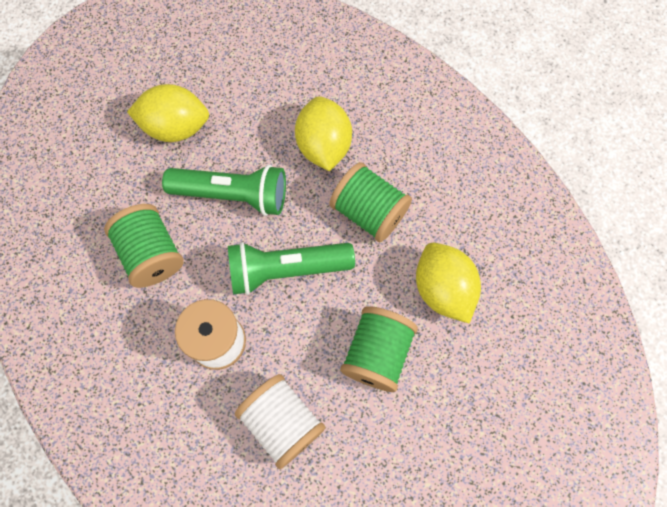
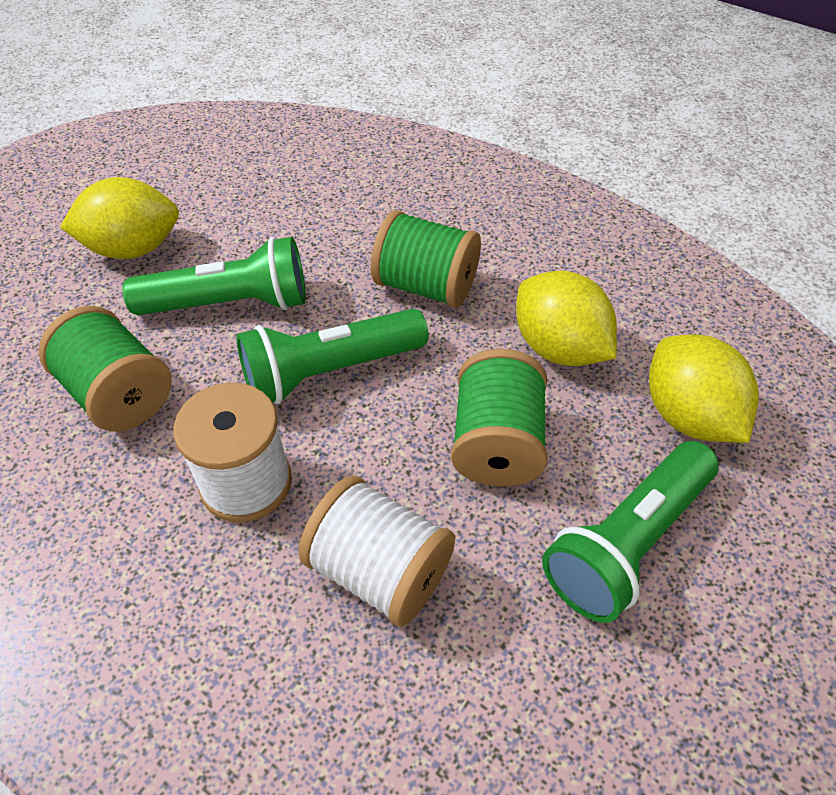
camera: 15 degrees left, 20 degrees down
(323, 146) = (343, 232): yellow lemon -> yellow lemon (688, 416)
(432, 444) = (627, 542): none -> green flashlight

